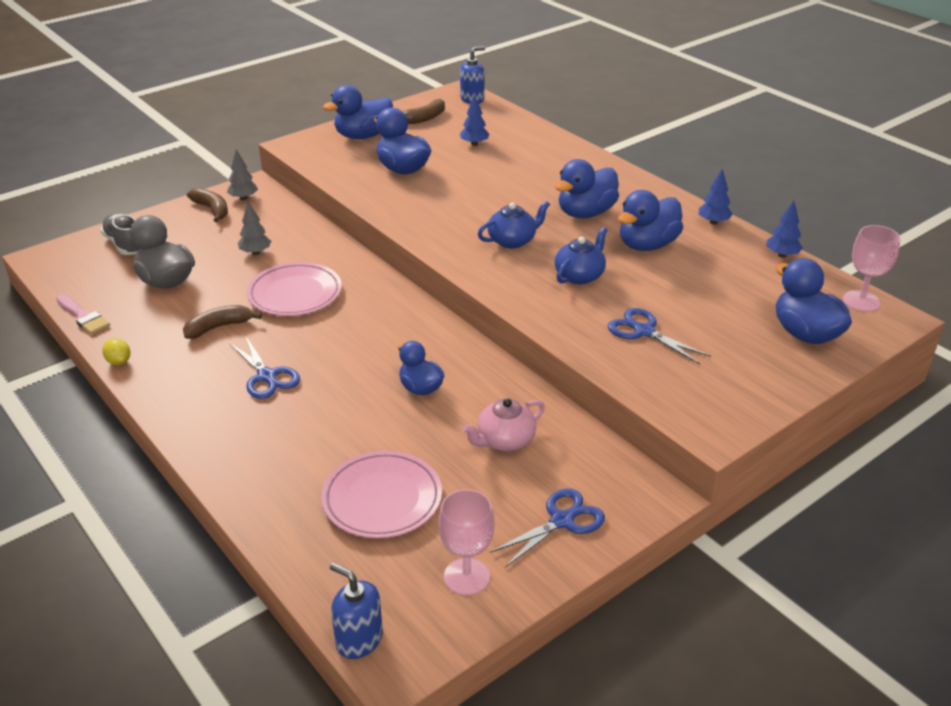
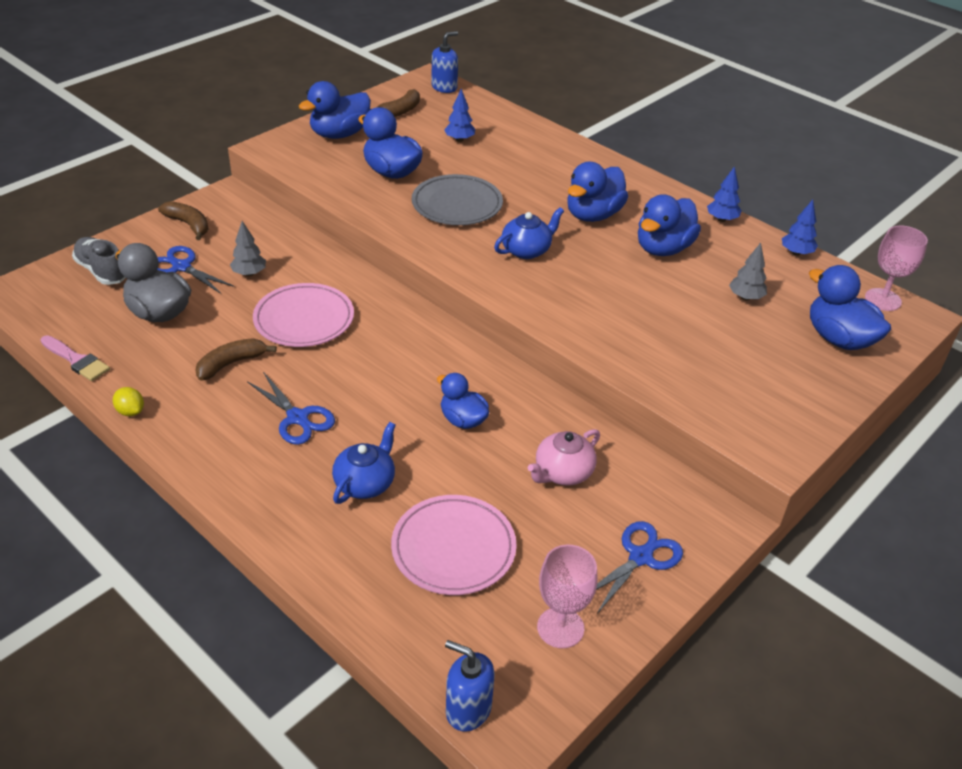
camera: 10 degrees left, 5 degrees up
(243, 198) = (220, 209): grey tree -> grey tree (745, 297)
(456, 199) = (457, 204): none -> grey plate
(580, 275) = (604, 286): blue teapot -> blue teapot (365, 483)
(644, 331) = (683, 346): blue scissors -> blue scissors (181, 267)

